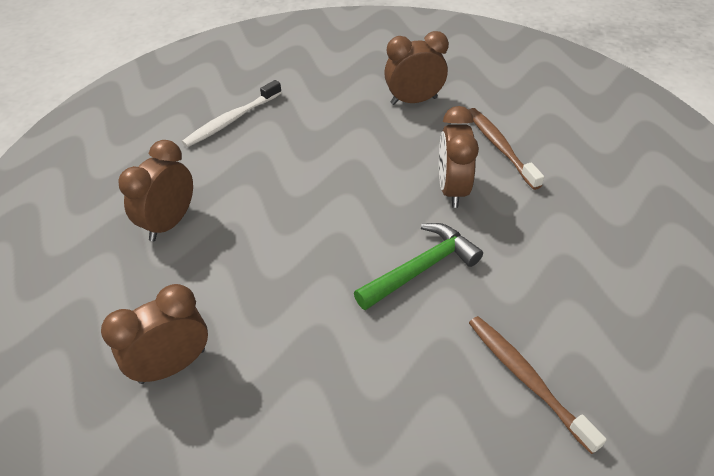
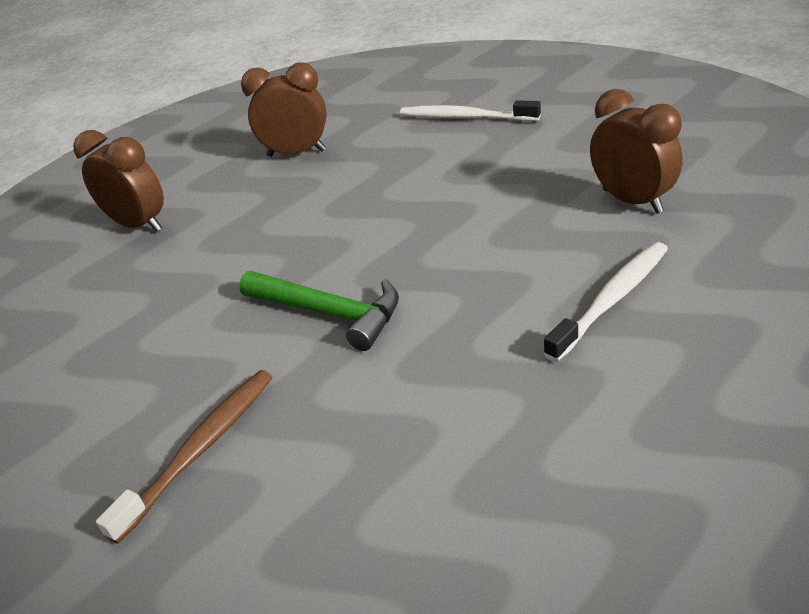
camera: 70 degrees right, 10 degrees down
(452, 189) = (483, 289): brown clock -> none
(500, 147) = (612, 300): brown toothbrush -> white toothbrush

